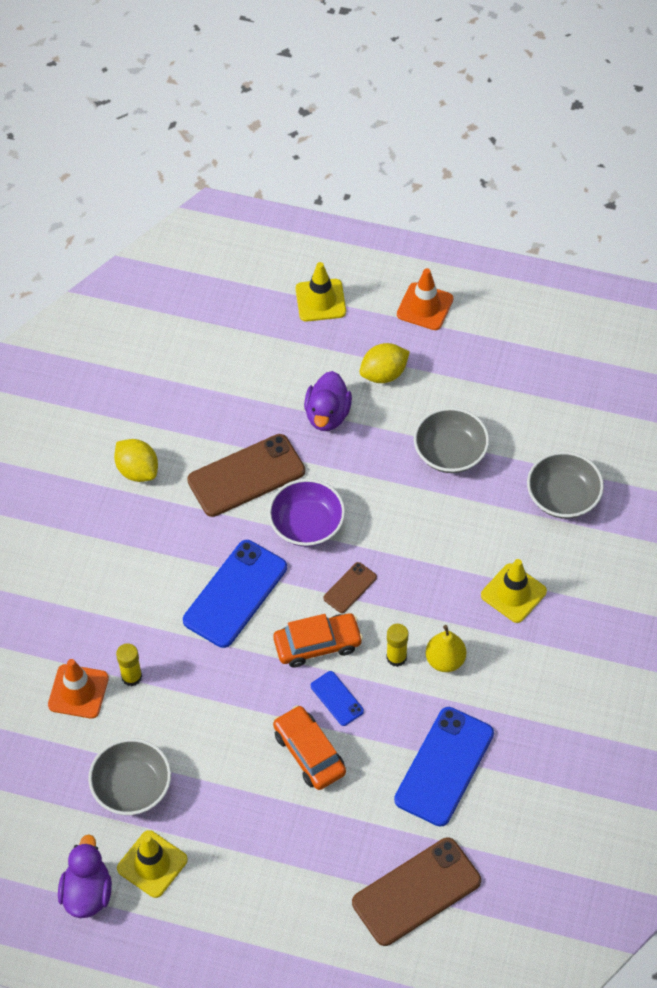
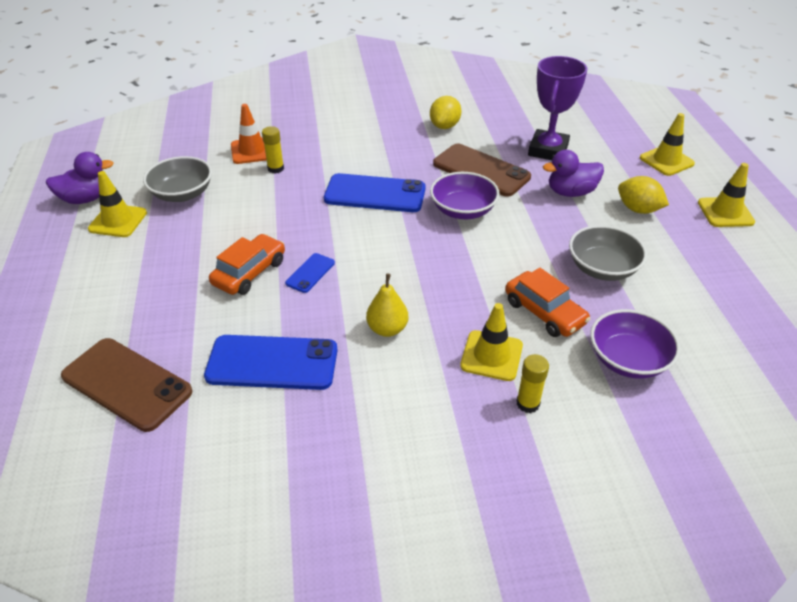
camera: 65 degrees right, 15 degrees down
(243, 395) = (548, 150): none -> purple trophy
(317, 644) = (356, 247): orange car -> orange car (544, 312)
(350, 588) = (422, 249): brown phone -> none
(396, 657) = (371, 296): yellow glue stick -> yellow glue stick (528, 403)
(425, 307) = (725, 212): orange traffic cone -> yellow traffic cone
(563, 497) = (628, 360): grey bowl -> purple bowl

